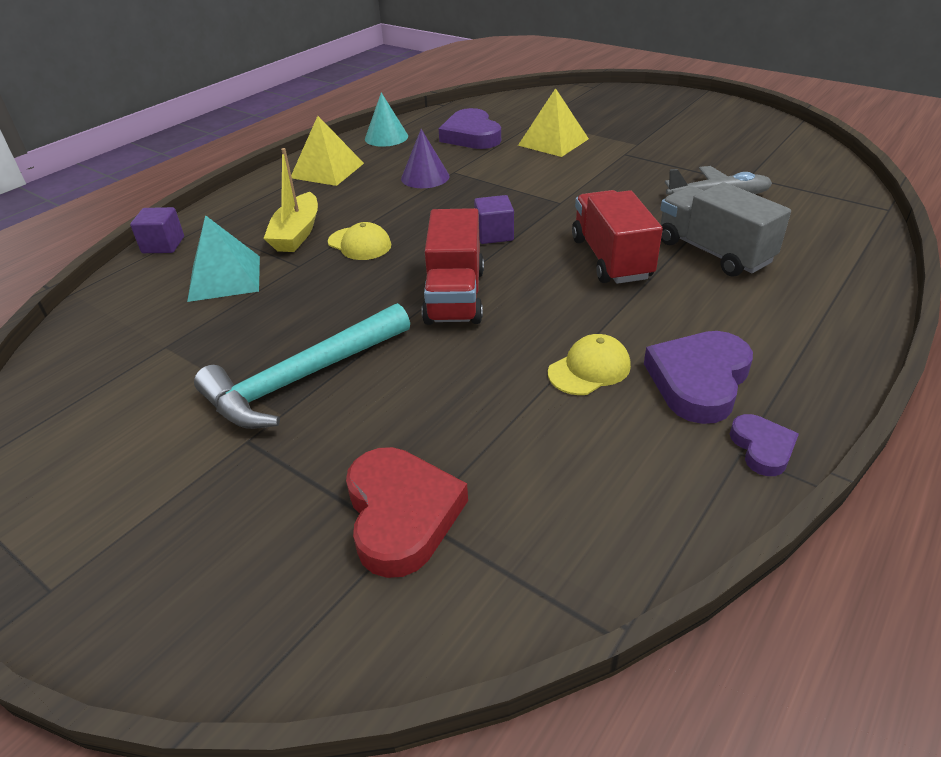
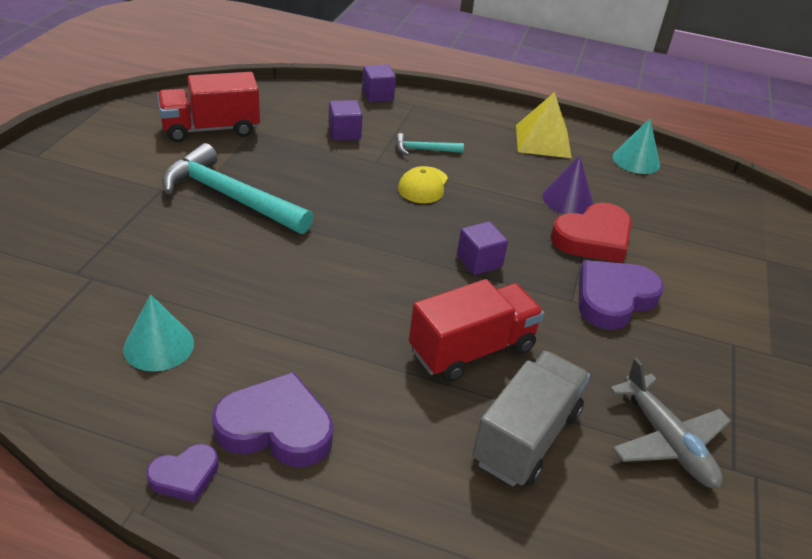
camera: 65 degrees right, 0 degrees up
(225, 278) = (344, 133): turquoise pyramid -> purple cube
(297, 233) = (424, 150): yellow boat -> turquoise hammer
(401, 514) = (95, 270): red heart -> red heart (593, 238)
(454, 296) = (362, 253): red truck -> red truck (211, 129)
(471, 136) = (684, 215): purple heart -> purple heart (613, 298)
(553, 142) = (718, 279): yellow pyramid -> none
(566, 458) = (159, 346): none -> turquoise cone
(589, 369) = (276, 349): yellow cap -> none

